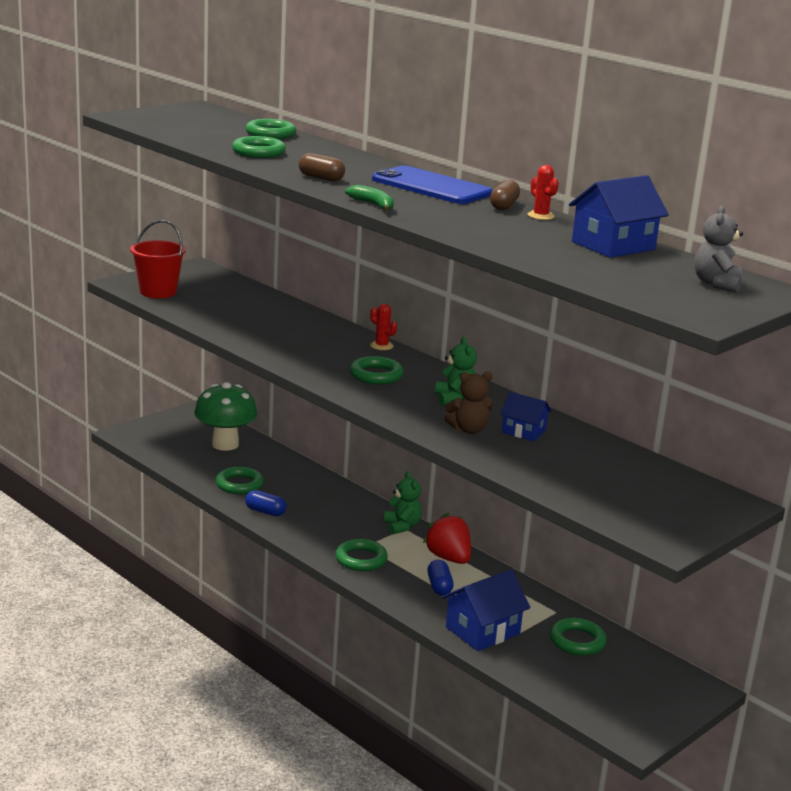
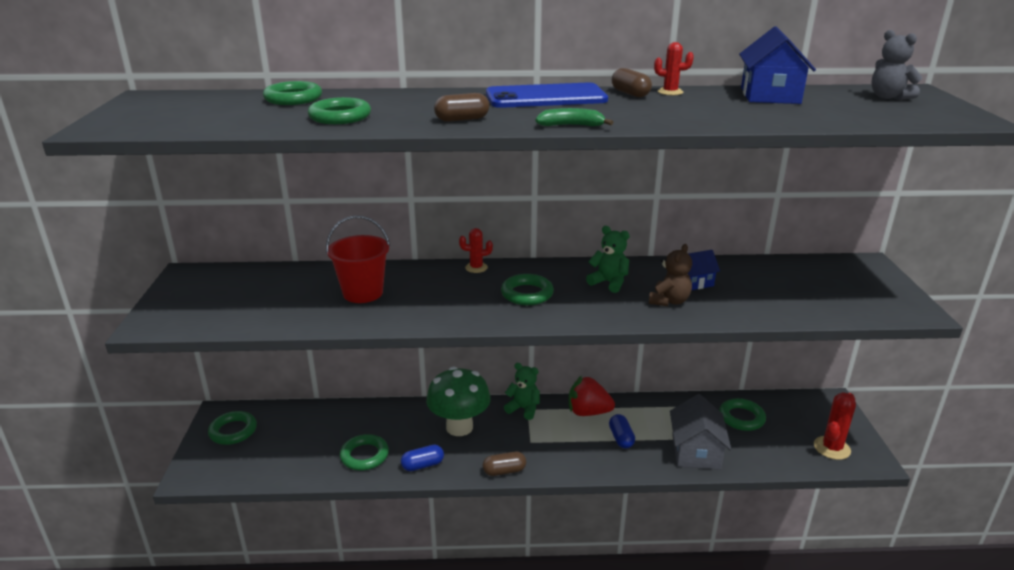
camera: 45 degrees left, 5 degrees up
(158, 292) = (203, 316): red bucket -> red bucket (363, 293)
(225, 444) = (294, 427): green mushroom -> green mushroom (459, 427)
(312, 548) = (504, 471): none -> brown capsule
(361, 559) = (547, 455): green ring -> green ring (233, 431)
(439, 586) = (621, 438): blue capsule -> blue capsule turned 45 degrees clockwise
(482, 630) = (696, 451): blue house -> grey house
(615, 707) = (832, 448): none -> red cactus

